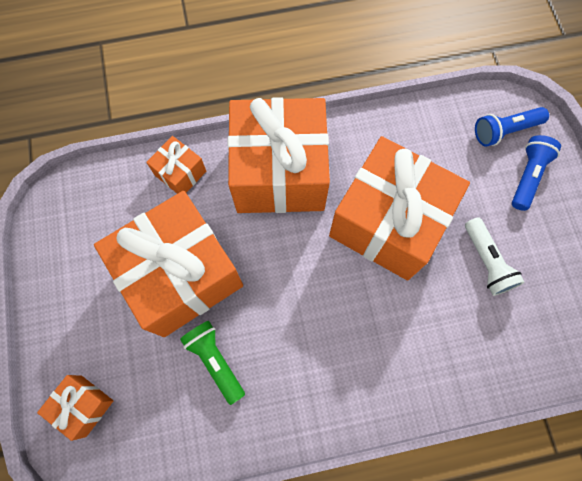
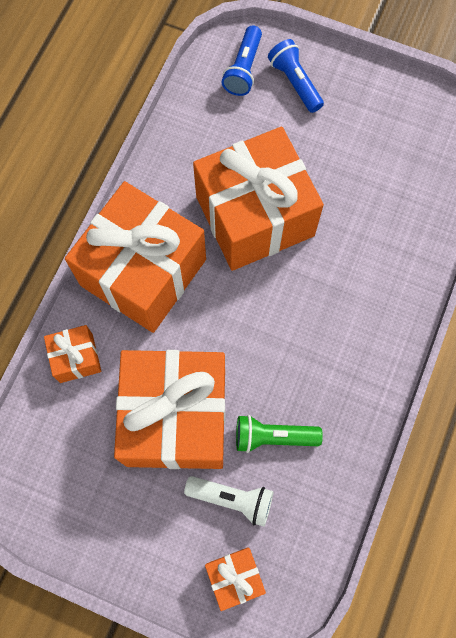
camera: 55 degrees left, 0 degrees up
(486, 262) = (342, 166): white flashlight -> white flashlight (232, 499)

